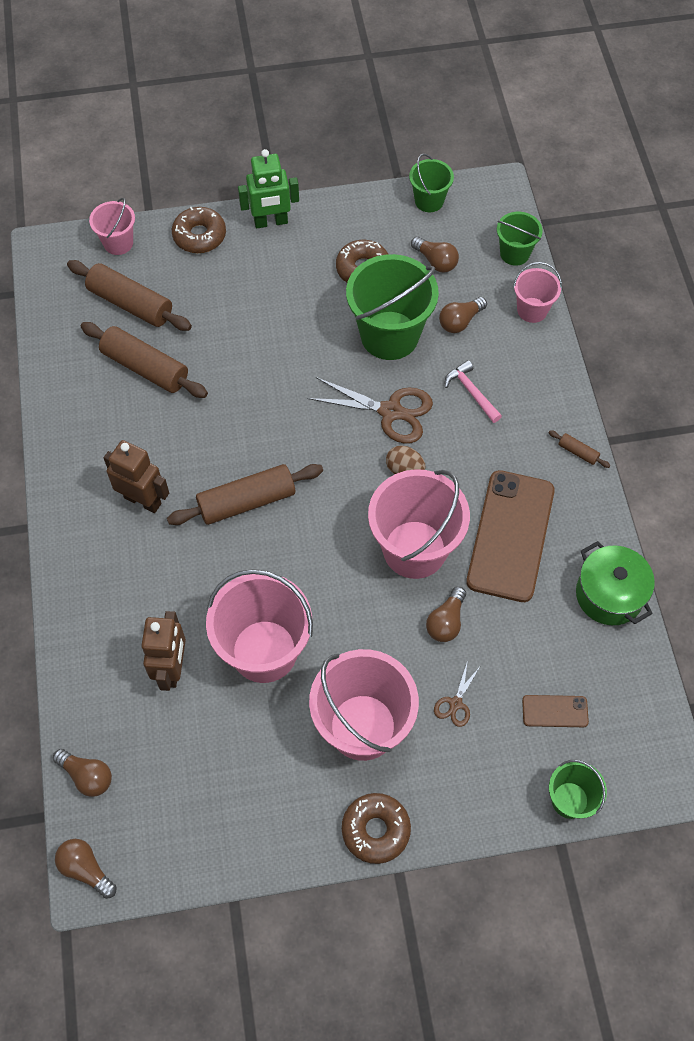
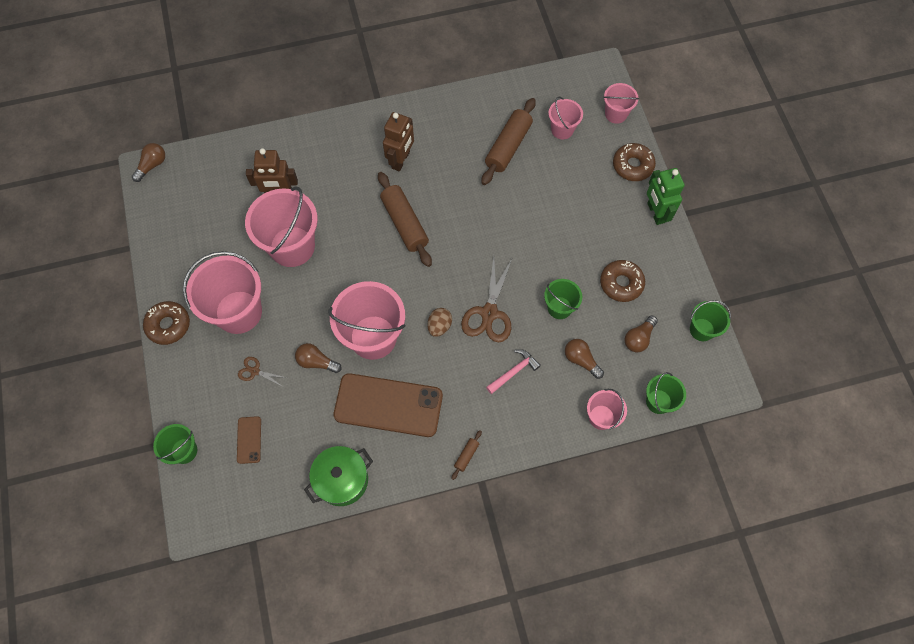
camera: 85 degrees right, 5 degrees up
(87, 776) = (209, 157): brown light bulb -> none
(130, 304) = (562, 130): brown rolling pin -> pink bucket
(389, 335) = (559, 308): green bucket -> green bucket, size x0.53

